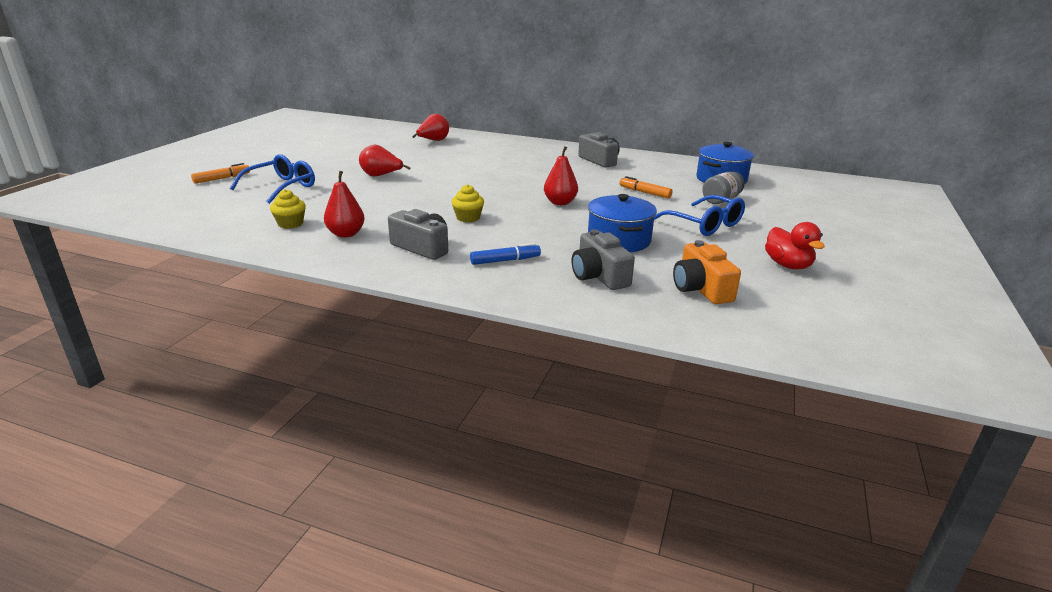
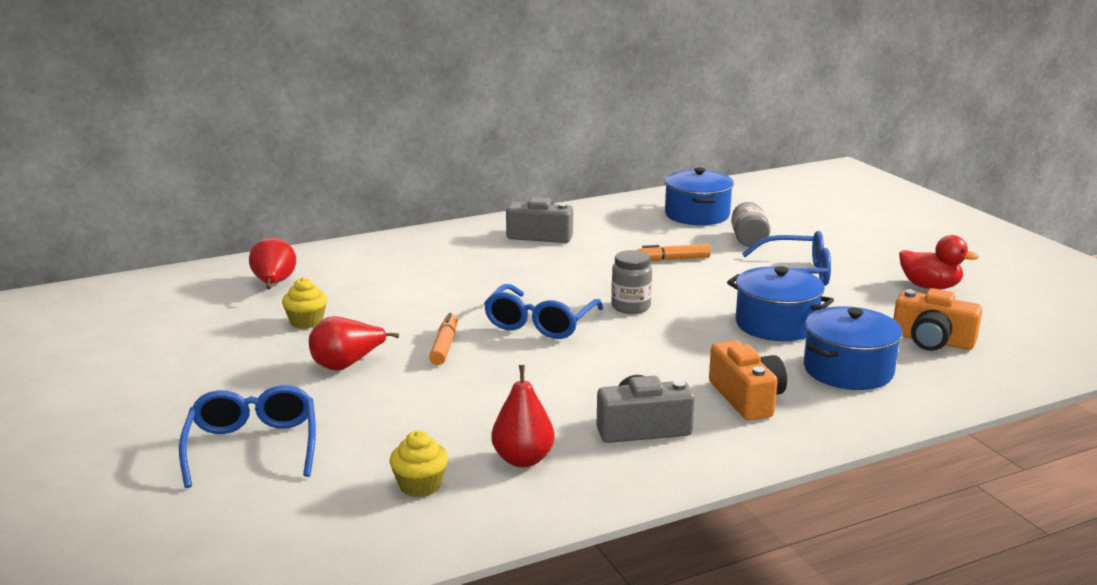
camera: 45 degrees left, 5 degrees down
(222, 178) = (111, 481): orange marker -> orange marker (444, 346)
(468, 218) = (593, 370): yellow cupcake -> yellow cupcake (306, 322)
(497, 192) = (540, 324): none -> blue glasses
(505, 260) = (747, 398): blue marker -> orange camera
(560, 202) = (630, 307): red pear -> grey jar
(599, 276) = (848, 370): grey camera -> blue pot

